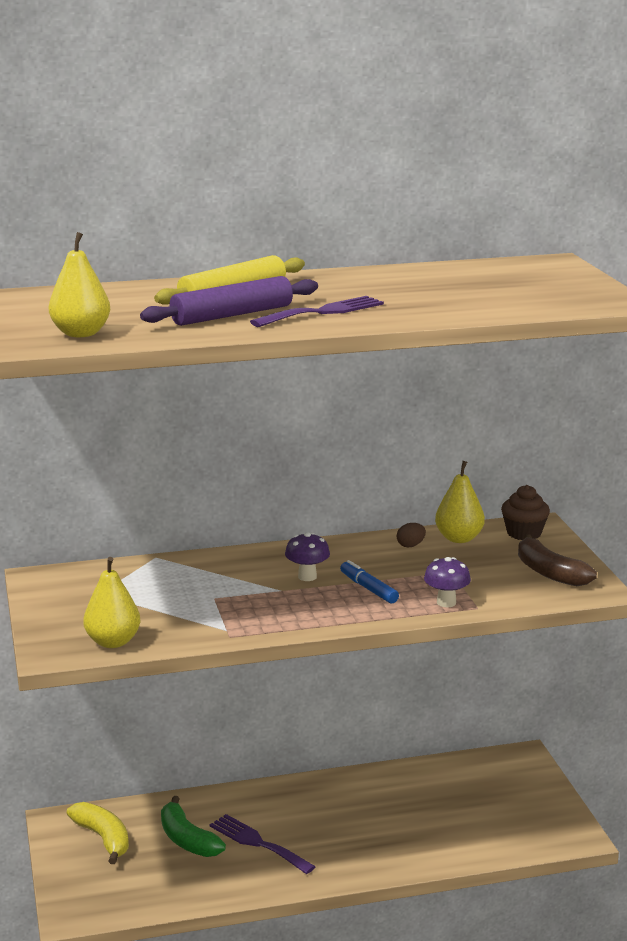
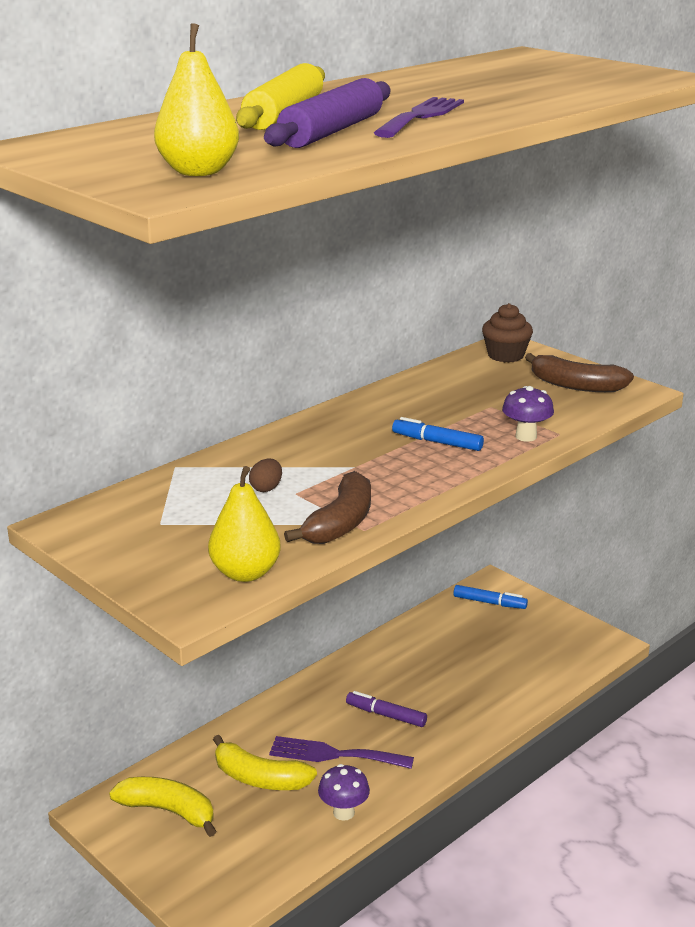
camera: 30 degrees left, 5 degrees up
(187, 840) = (259, 778): green banana -> yellow banana
(218, 627) = (340, 523): none -> brown banana
(307, 577) = (362, 446): purple mushroom -> purple mushroom (343, 812)
(326, 828) = (386, 715): none -> purple marker
(410, 545) = (420, 391): brown egg -> brown egg (266, 488)
(459, 538) = (455, 374): yellow pear -> none
(504, 771) = (489, 603): none -> blue marker

